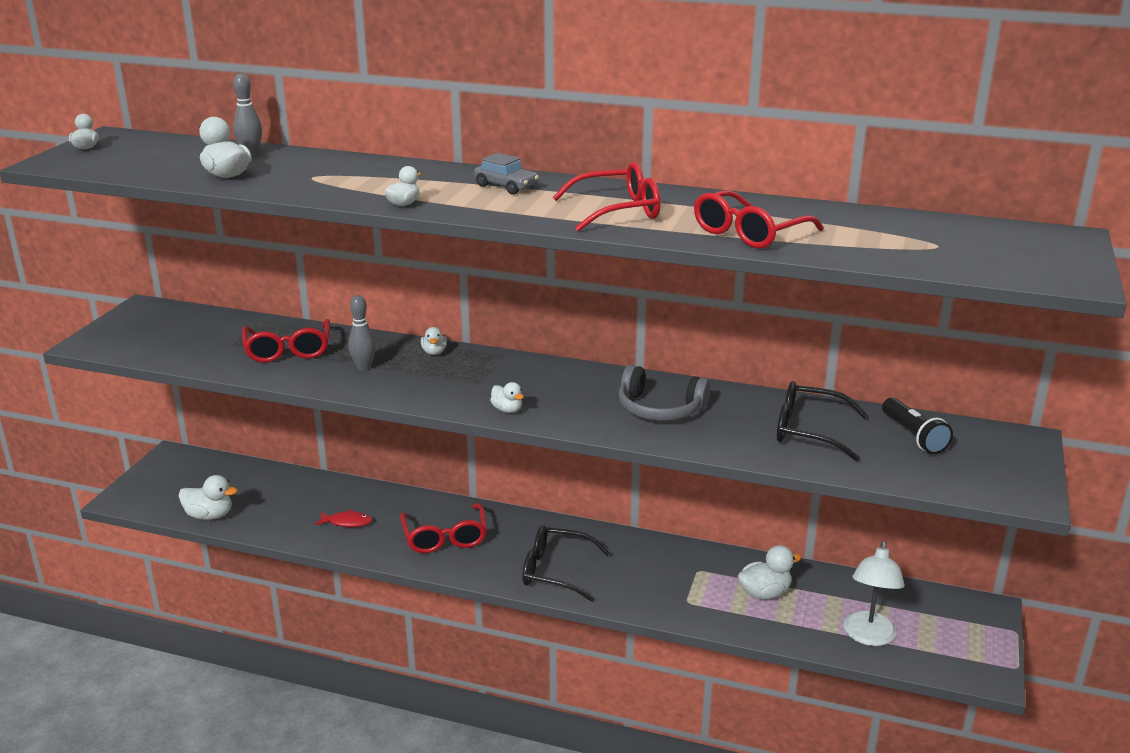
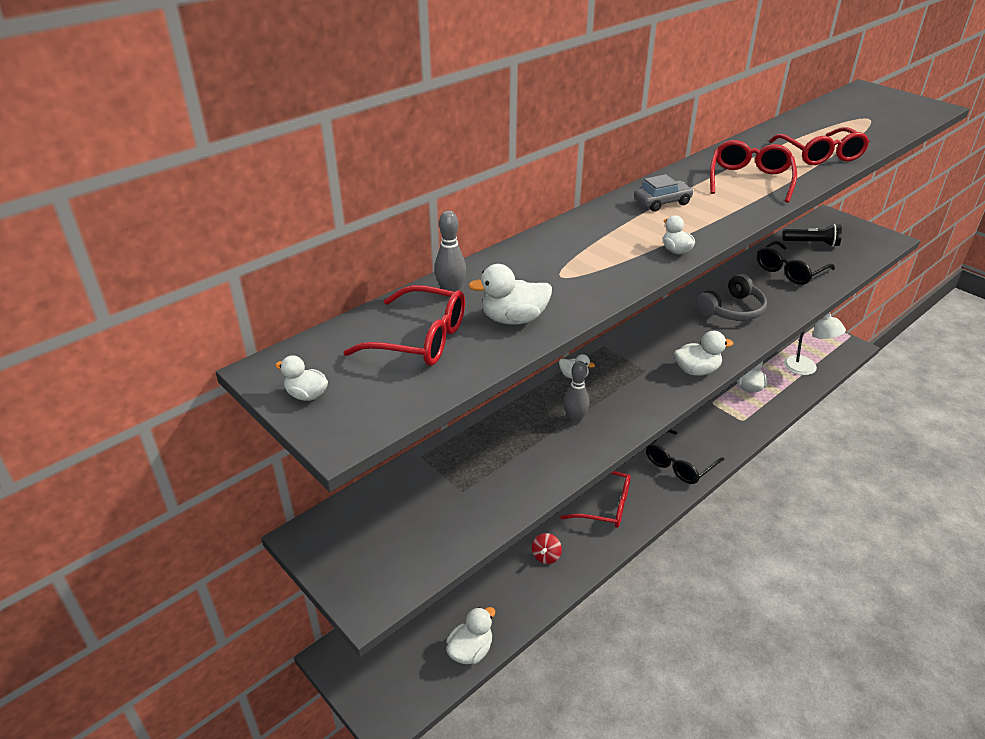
camera: 60 degrees left, 10 degrees up
(288, 350) = (506, 455): red glasses -> red glasses (420, 339)
(347, 522) = (546, 556): red fish -> red spinning top
(507, 410) = (696, 370): white duck -> white duck, size x1.63

